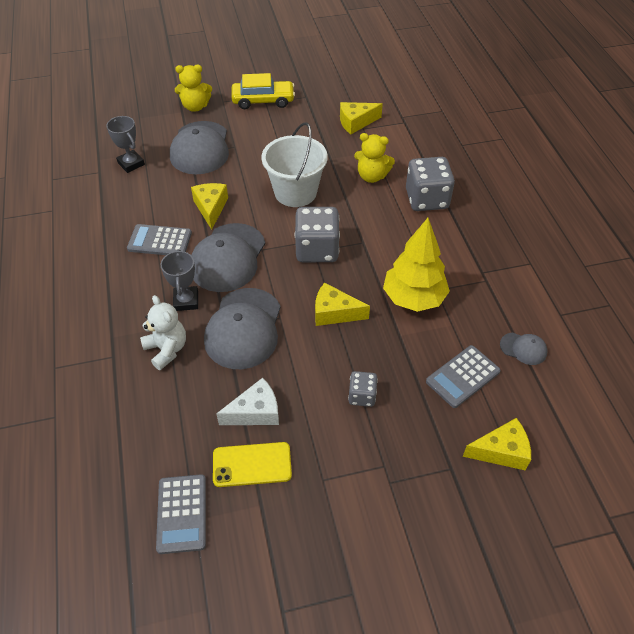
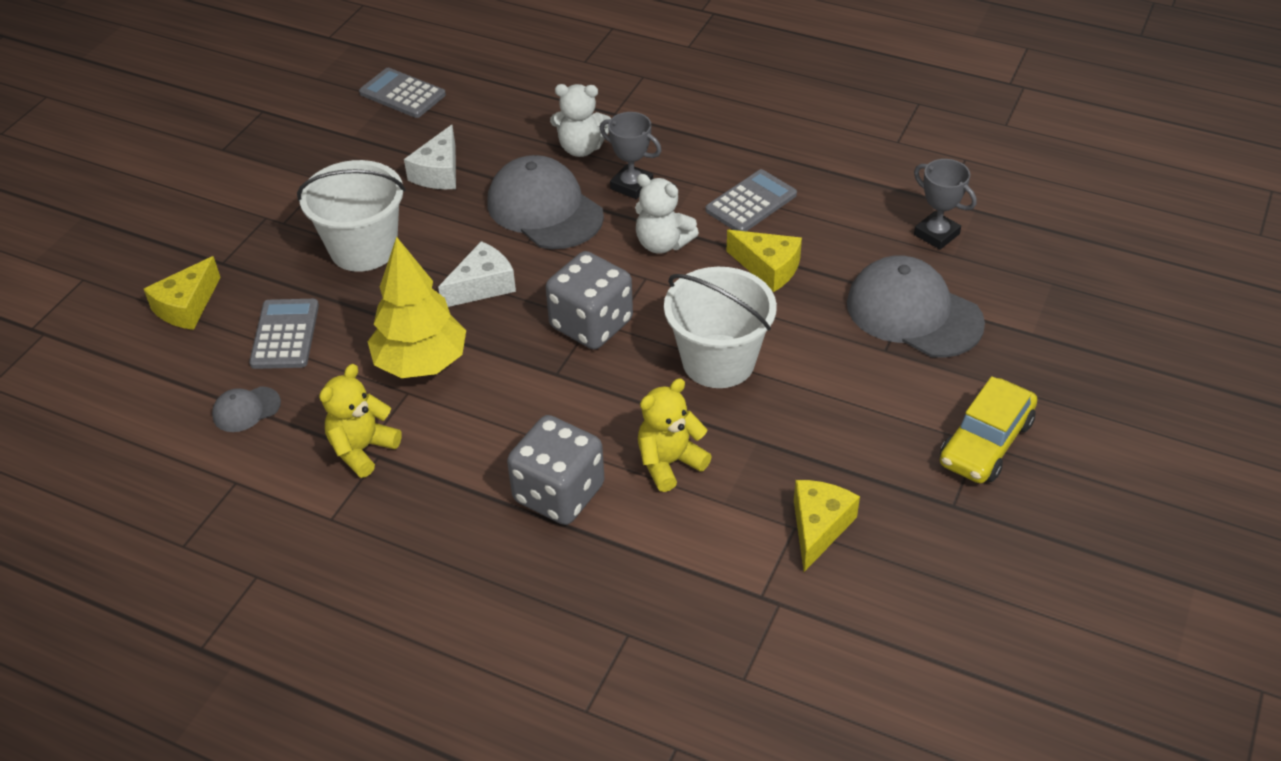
camera: 130 degrees right, 5 degrees down
(131, 164) = (936, 234): grey trophy -> grey trophy turned 45 degrees clockwise
(195, 106) = (1034, 354): yellow teddy bear -> yellow teddy bear (362, 449)
(228, 258) = (662, 243): grey cap -> white teddy bear
(252, 464) = (392, 147): yellow phone -> none
(334, 313) = (482, 286): yellow cheese -> white cheese
(362, 396) = (363, 248): grey dice -> white bucket

